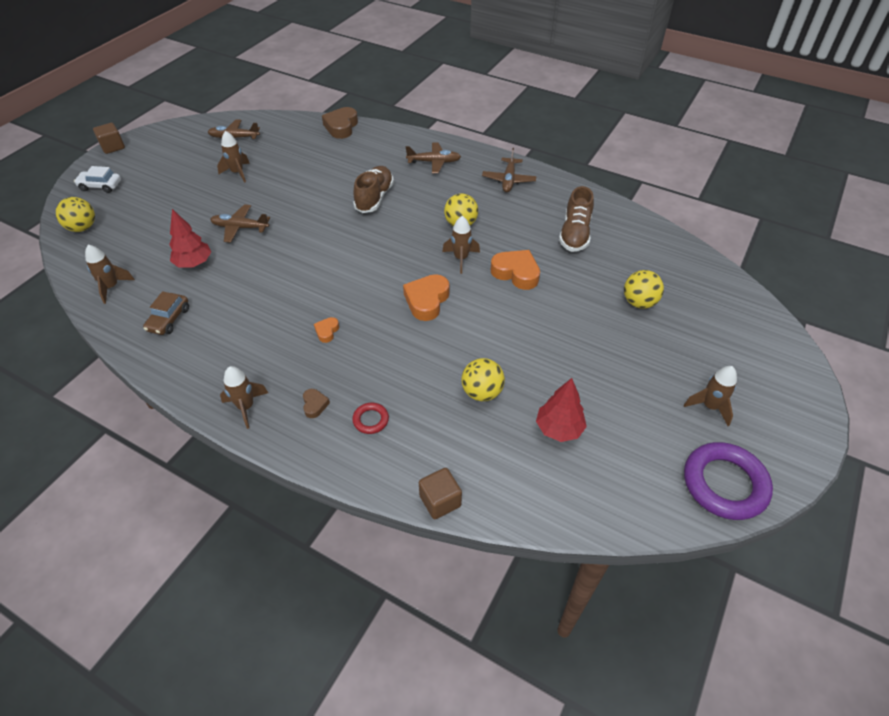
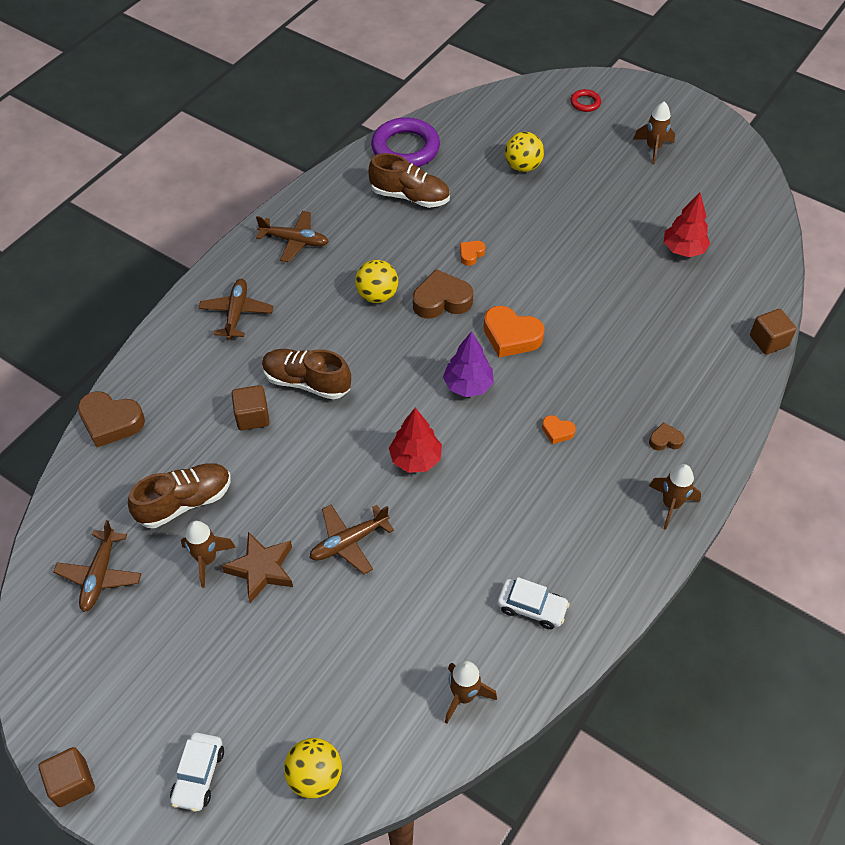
camera: 85 degrees left, 5 degrees up
(169, 319) = (531, 608): brown car -> white car
(194, 263) = (421, 593): red tree -> red tree (415, 459)
(226, 194) = (261, 569): none -> brown star
(240, 228) = (348, 542): brown plane -> brown plane turned 45 degrees clockwise
(280, 160) = (185, 502): none -> brown shoe
(344, 178) = (252, 417): none -> brown cube
(371, 420) = (682, 391): red ring -> red ring (585, 103)
(373, 277) = (468, 385): none -> purple tree
(461, 258) = (441, 300): brown rocket -> brown heart
(482, 392) = (643, 300): yellow ball -> none
(516, 273) = (471, 254): orange heart -> orange heart, size x0.51
(724, 484) = (731, 158): purple ring -> purple ring (405, 148)

